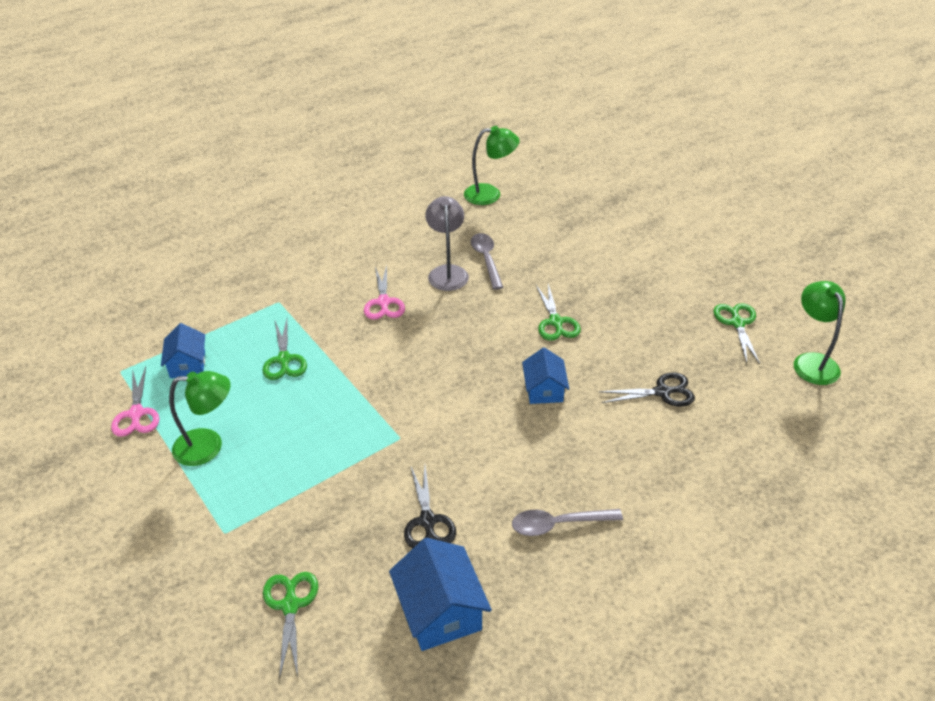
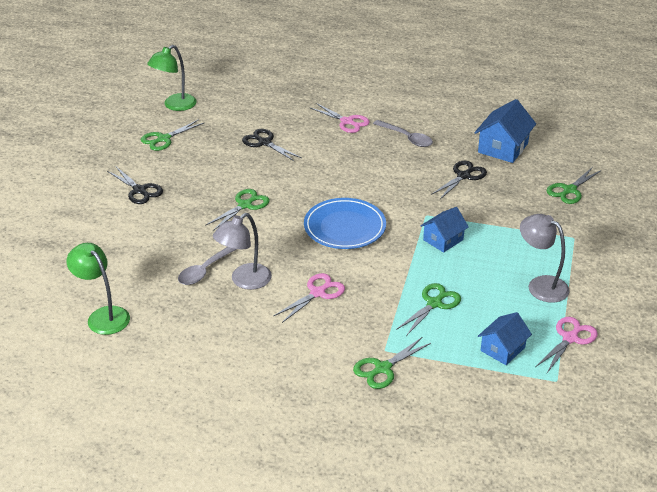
camera: 130 degrees left, 5 degrees down
(208, 446) = (540, 285): green lamp -> grey lamp
(264, 290) = (382, 368): none -> green scissors
(448, 367) = (344, 227): none -> blue plate
(544, 390) = (316, 182): blue house -> blue house (443, 240)
(648, 271) = (139, 190): none -> black scissors
(648, 490) = (347, 122): none -> pink scissors

